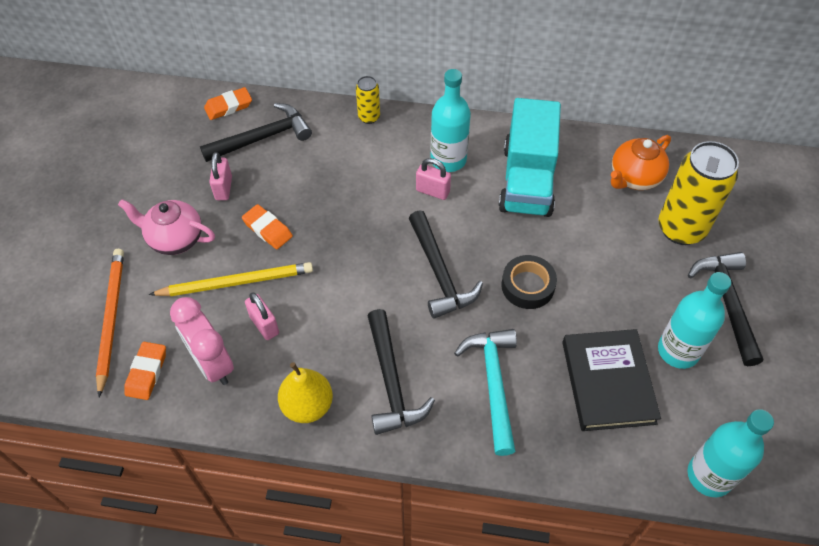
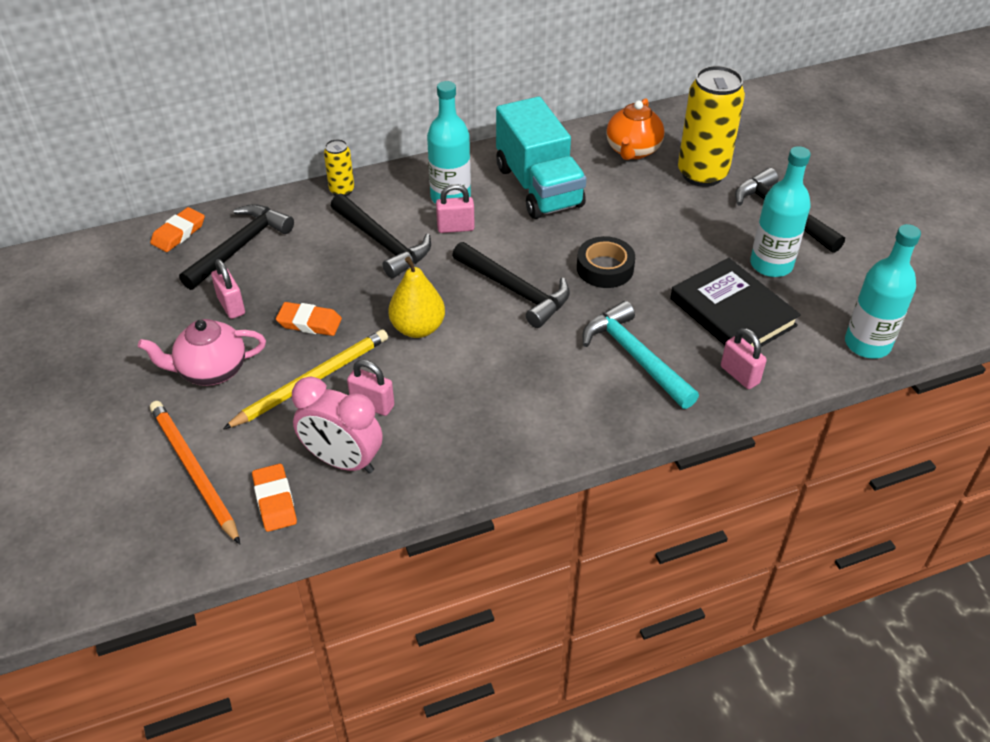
camera: 30 degrees left, 10 degrees down
(307, 405) = (472, 452): yellow pear -> yellow pear (418, 328)
(391, 381) = (539, 396): black hammer -> black hammer (382, 243)
(570, 447) = (739, 375): none -> pink padlock

